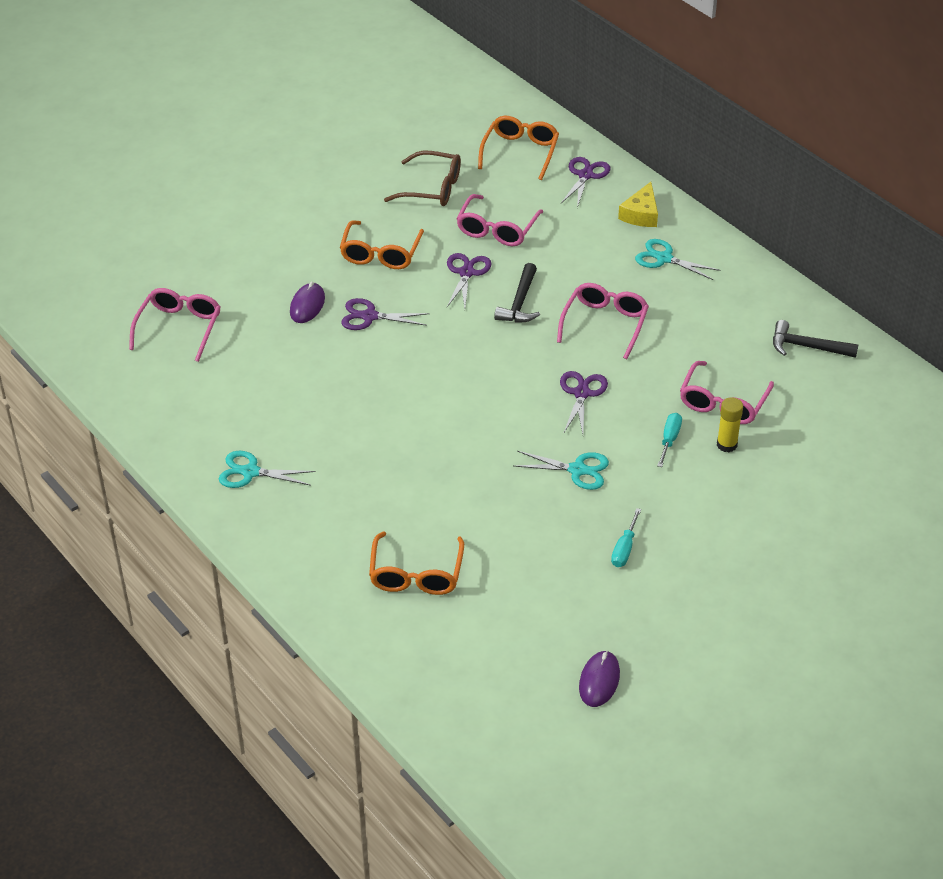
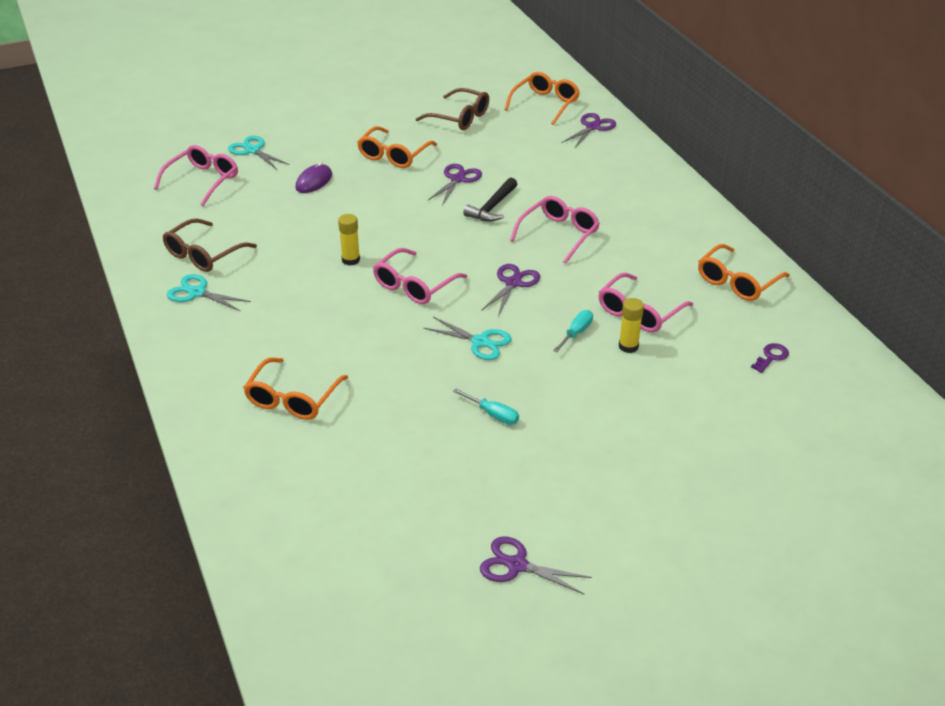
camera: 15 degrees right, 5 degrees down
(232, 423) = (204, 254): none -> brown glasses
(369, 316) = (360, 197): purple scissors -> purple scissors (517, 565)
(397, 399) = (351, 260): none -> yellow glue stick
(497, 229) = (499, 153): pink glasses -> pink glasses (414, 285)
(599, 681) = (414, 524): purple mouse -> none
(624, 549) = (493, 414): turquoise screwdriver -> turquoise screwdriver turned 90 degrees counterclockwise
(641, 214) = (628, 160): yellow cheese -> none
(664, 258) = (634, 195): turquoise scissors -> turquoise scissors (252, 150)
(807, 347) = (737, 282): black hammer -> orange glasses
(868, 428) = (771, 357): none -> purple key

